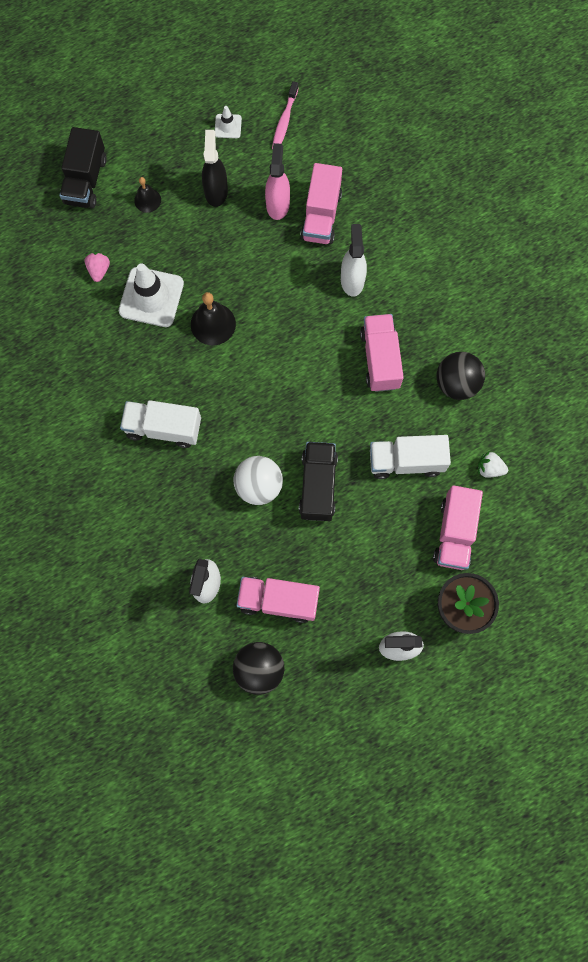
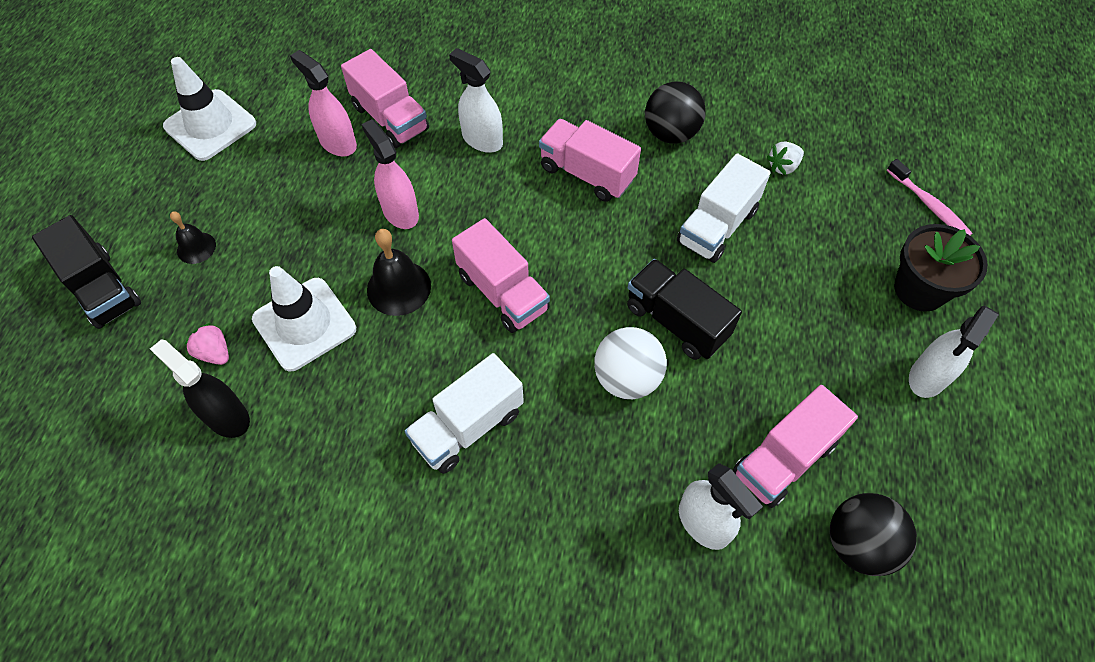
camera: 50 degrees left, 15 degrees down
(216, 191) = (262, 182): black spray bottle -> black spray bottle (227, 417)
(228, 126) = (210, 125): white traffic cone -> white traffic cone, size x2.04
(261, 281) = (400, 212): none -> pink spray bottle
(284, 121) = (263, 80): pink toothbrush -> pink toothbrush (929, 205)
(454, 533) = (830, 239): pink truck -> pink truck (502, 292)

